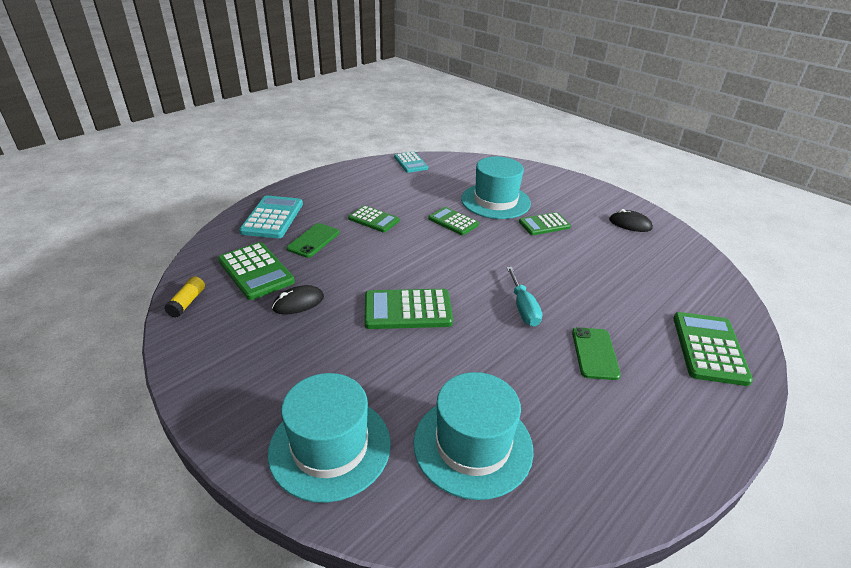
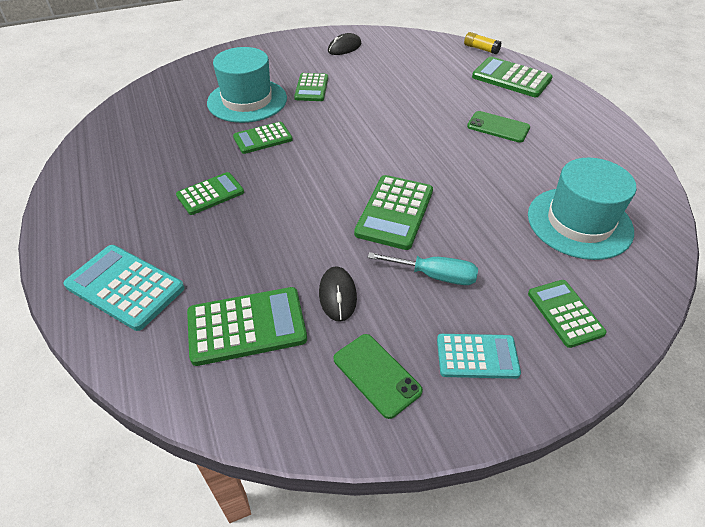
camera: 65 degrees left, 10 degrees up
(187, 302) = (273, 414): yellow glue stick -> yellow glue stick (481, 49)
(313, 240) = (216, 256): green phone -> green phone (376, 375)
(330, 447) = (565, 313): turquoise hat -> green calculator
(411, 163) = (106, 131): turquoise calculator -> turquoise calculator (477, 356)
(523, 308) = (427, 142): turquoise screwdriver -> turquoise screwdriver (434, 275)

